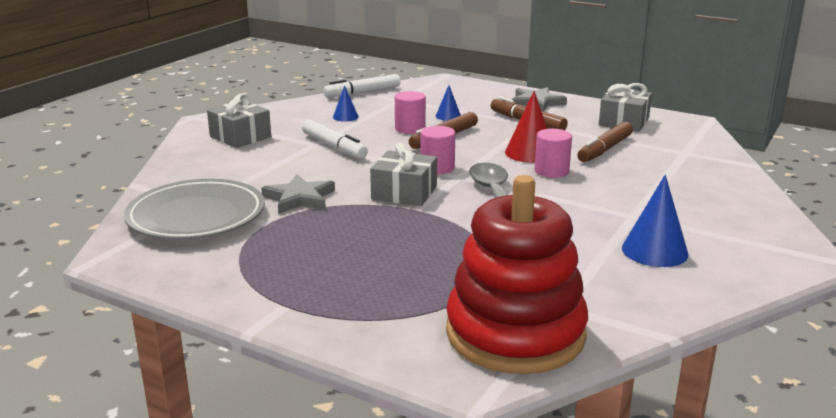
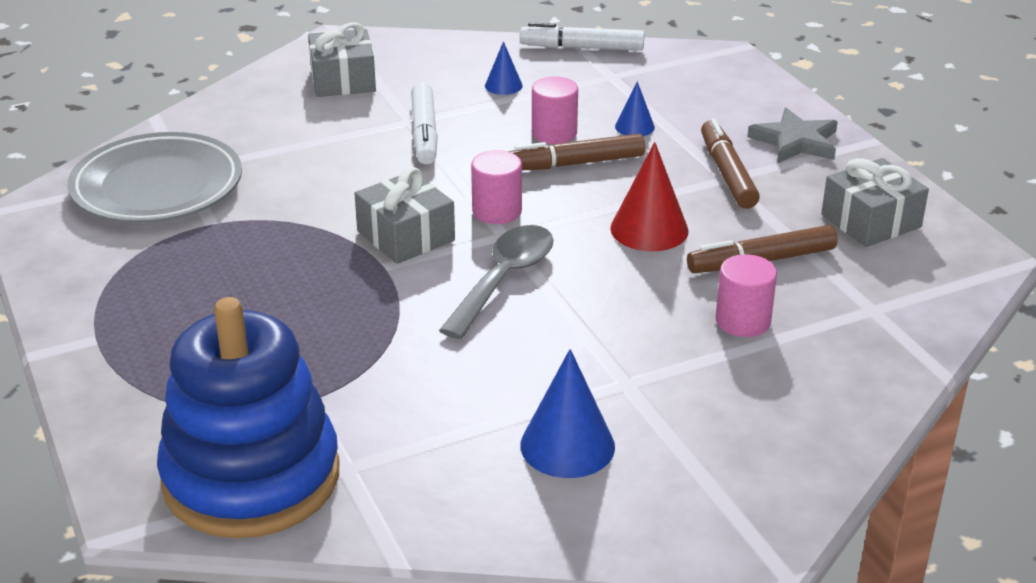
camera: 35 degrees right, 10 degrees up
(299, 198) = (286, 200): grey star -> none
(515, 333) = (251, 477): red stacking toy -> blue stacking toy
(551, 171) = (630, 270): pink cylinder -> pink cylinder (743, 321)

